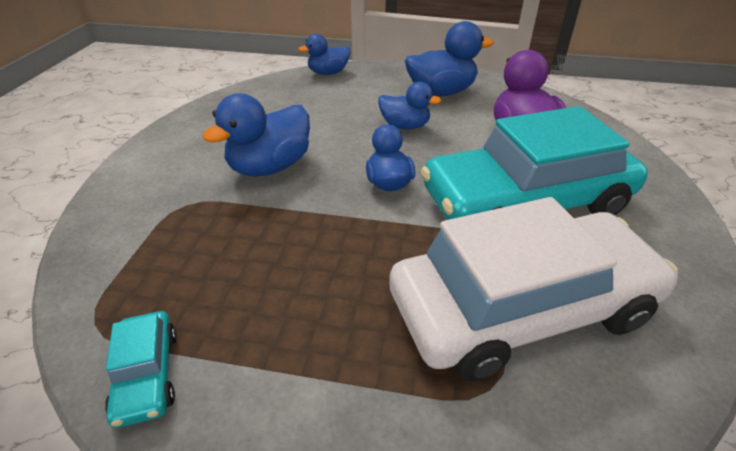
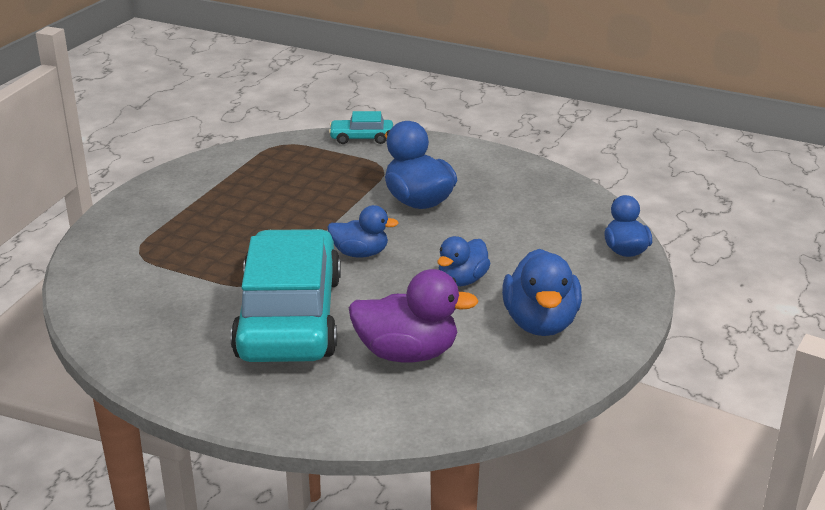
camera: 105 degrees right, 10 degrees down
(147, 374) = (232, 159): turquoise car -> turquoise car (361, 138)
(521, 308) = (182, 279): white car -> none

